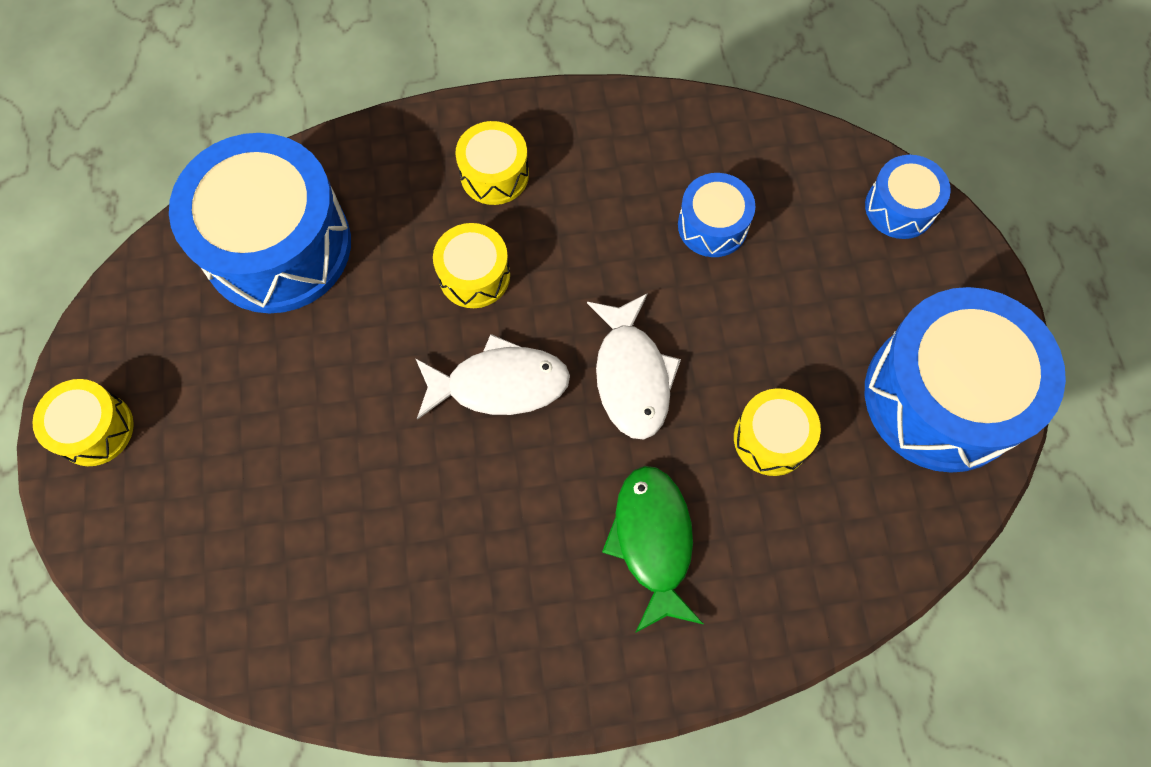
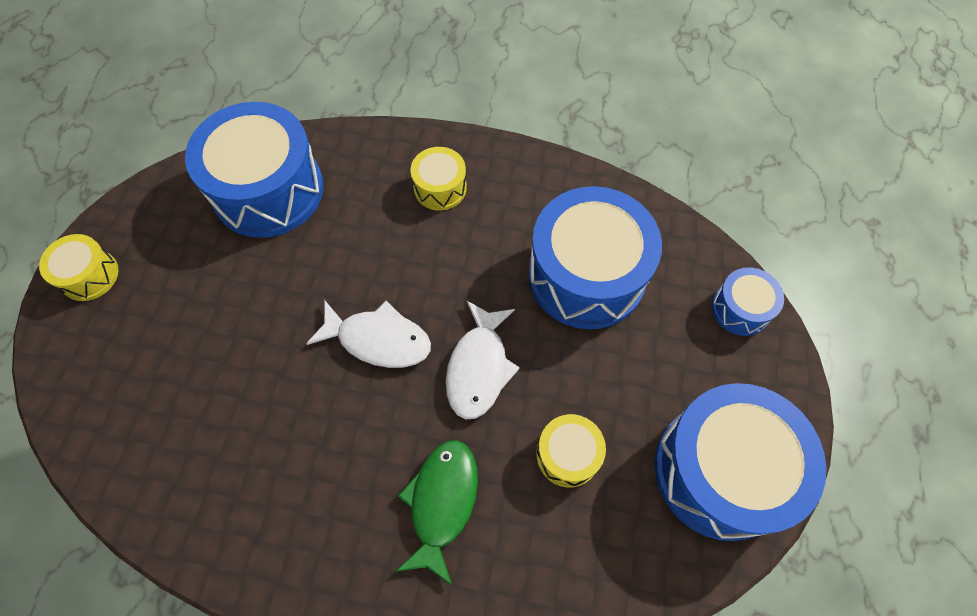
camera: 20 degrees right, 5 degrees down
(474, 275) = (394, 254): yellow drum -> none
(712, 225) = (586, 275): blue drum -> blue drum, size x2.07

